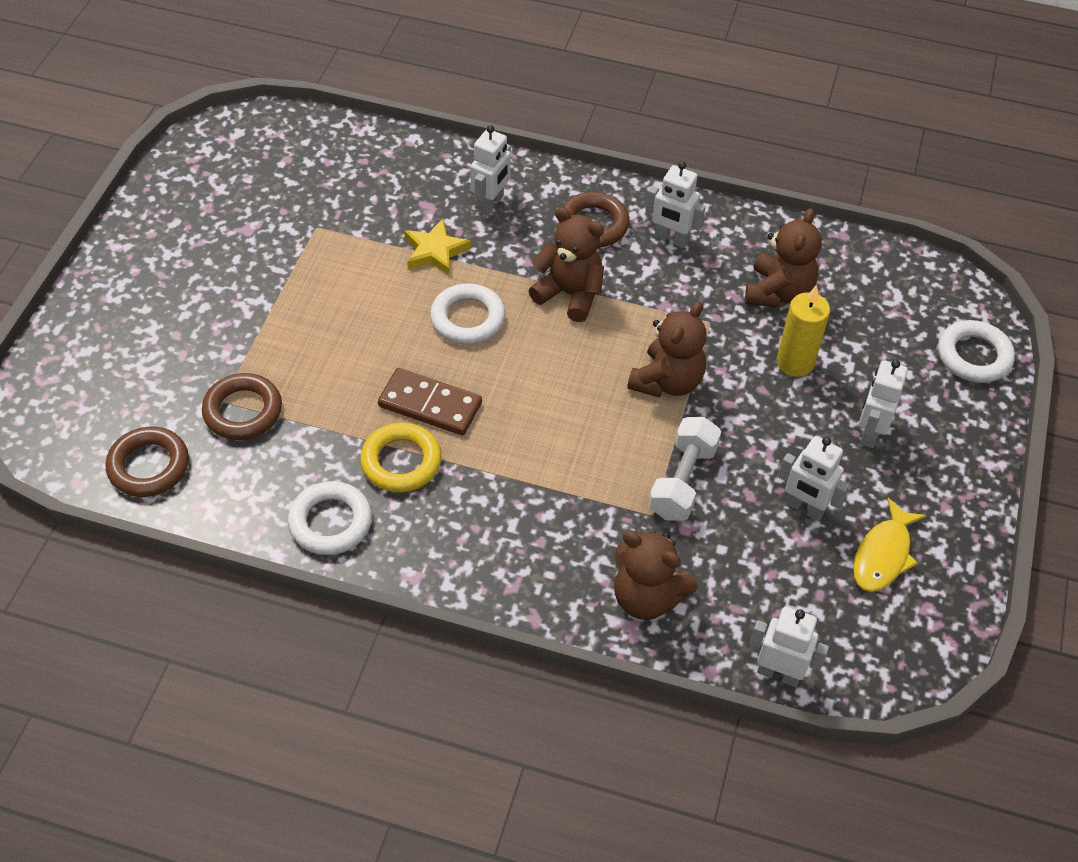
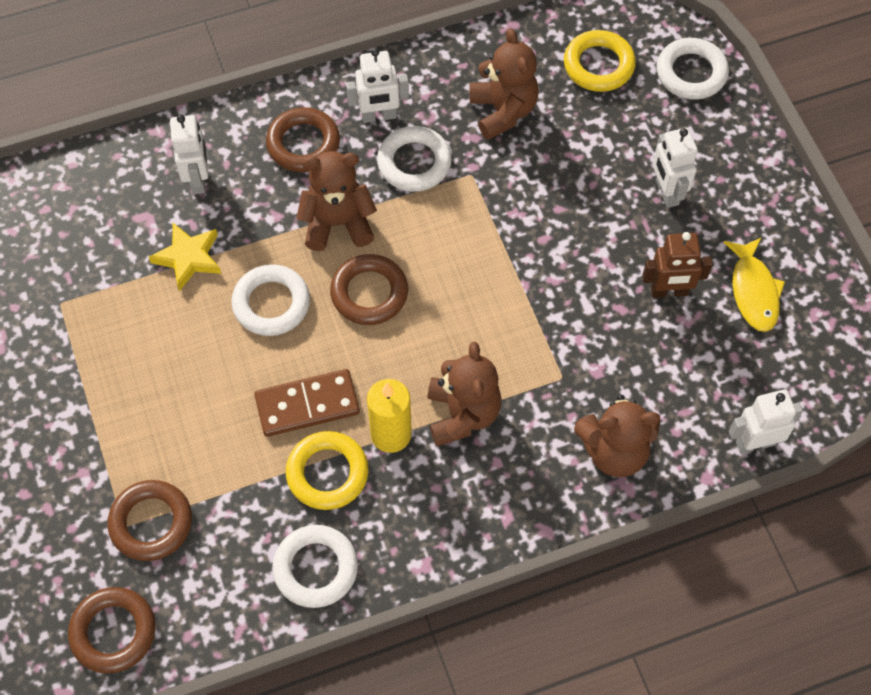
camera: 35 degrees left, 10 degrees up
(550, 357) = (369, 293): none -> brown ring
(667, 381) = (481, 252): brown teddy bear -> brown teddy bear (462, 414)
(670, 287) = (414, 163): none -> white ring
(682, 481) = (562, 332): white dumbbell -> none
(795, 362) = (565, 167): yellow candle -> yellow candle (391, 434)
(804, 508) = (669, 291): white robot -> brown robot
(893, 305) = (598, 65): none -> yellow ring

